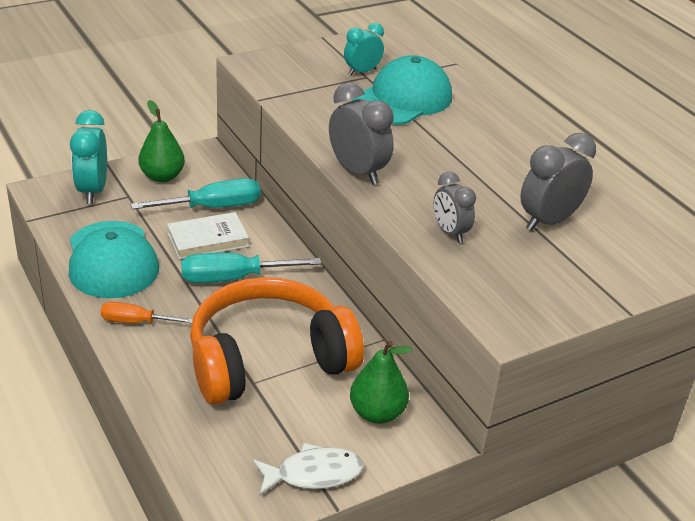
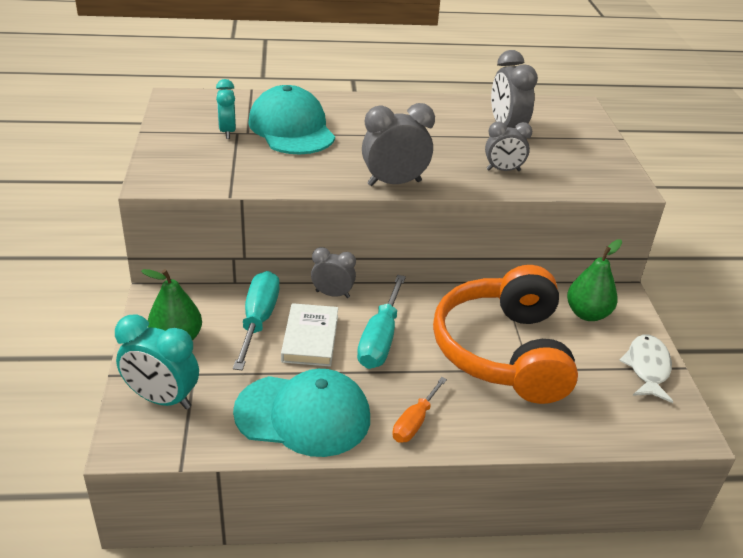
camera: 65 degrees left, 0 degrees up
(277, 236) = (332, 294): none -> grey clock

